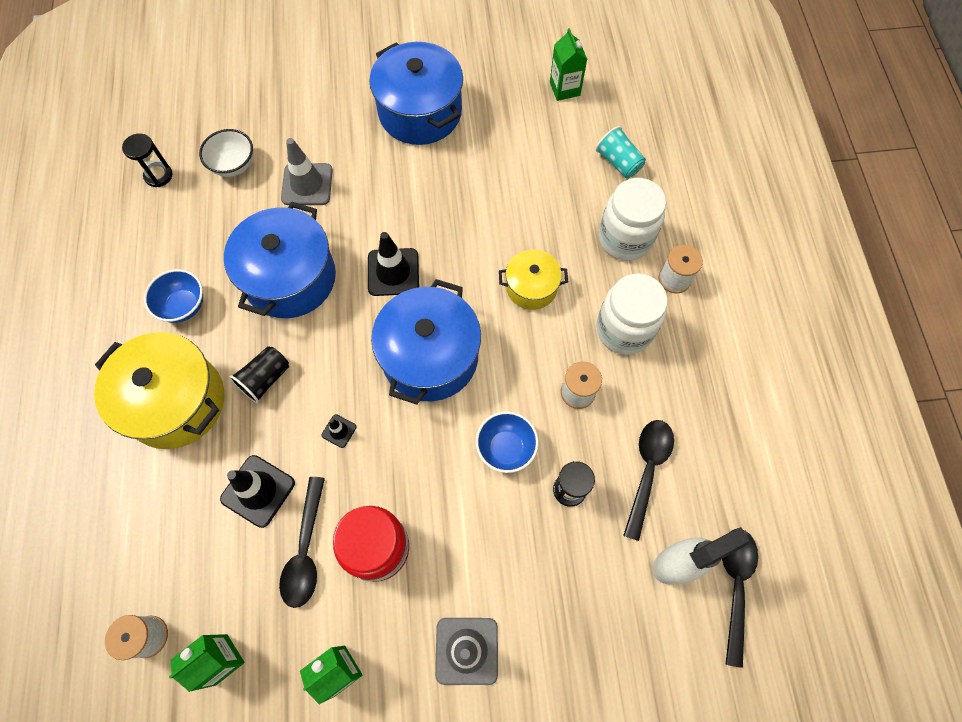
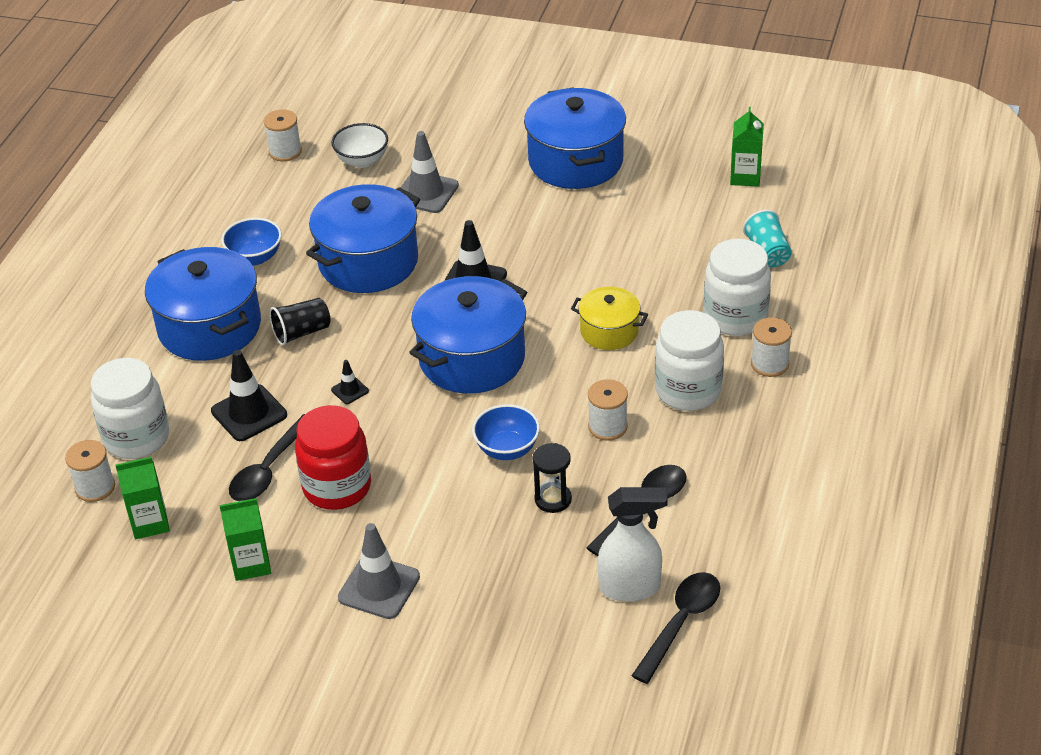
camera: 25 degrees right, 25 degrees down
(158, 175) = (285, 151): black hourglass -> white spool
(163, 560) = (136, 438): none -> white jar
(176, 402) = (209, 327): yellow pot -> blue pot

